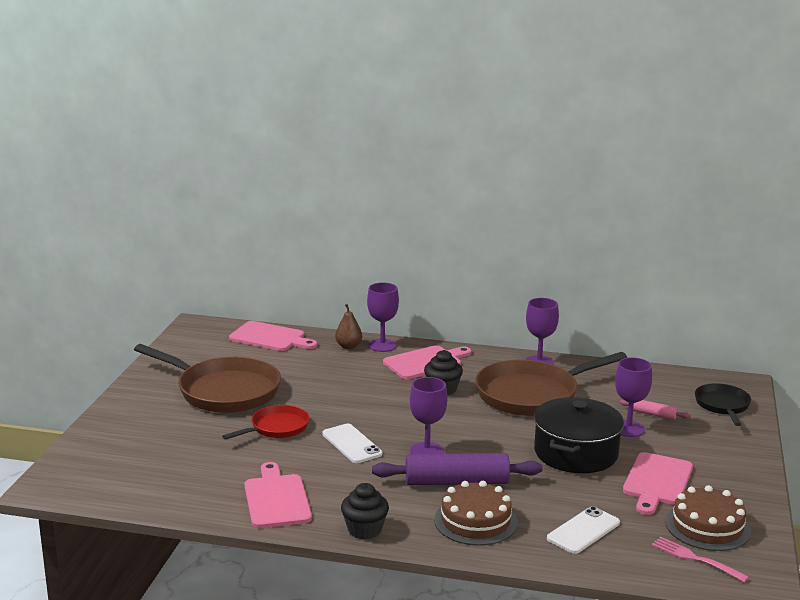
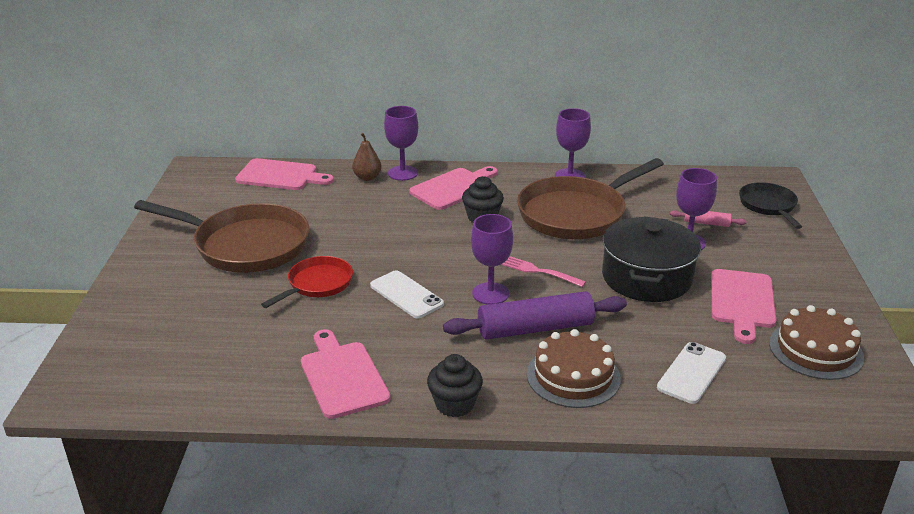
camera: 10 degrees left, 10 degrees up
(696, 559) = (822, 392): pink fork -> pink fork (538, 271)

